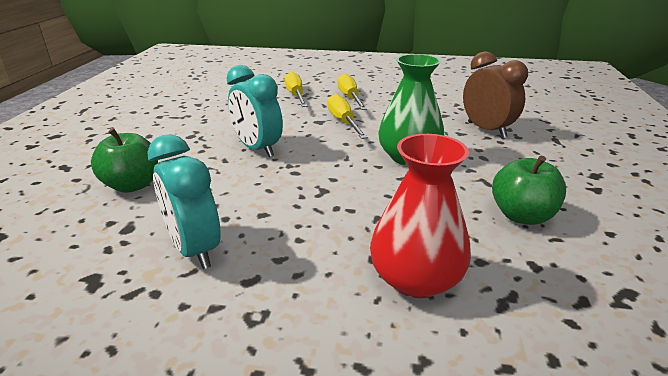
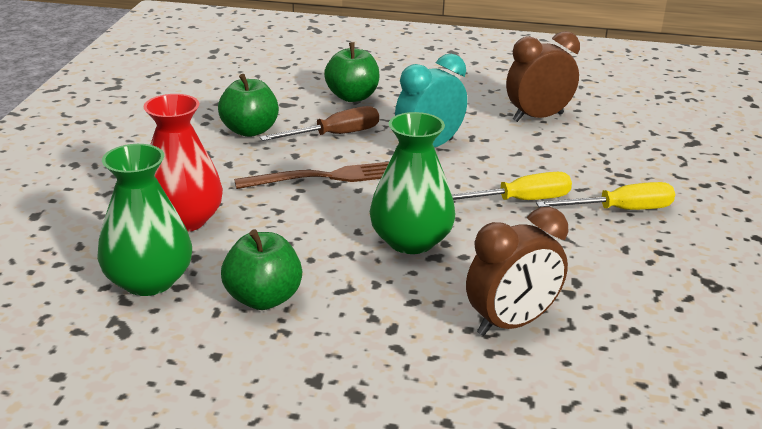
camera: 90 degrees right, 0 degrees up
(194, 249) = (250, 130): turquoise clock -> green apple
(215, 110) = (537, 117): none -> brown clock
(223, 192) = (335, 135): none -> brown screwdriver
(295, 95) = (614, 167): yellow screwdriver -> none
(312, 194) = (326, 177): none -> brown fork
(540, 288) = (149, 281): none -> green vase

